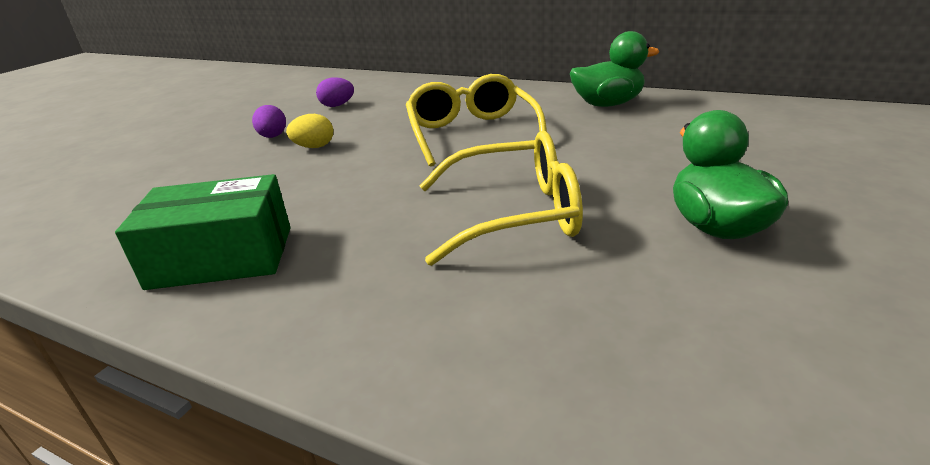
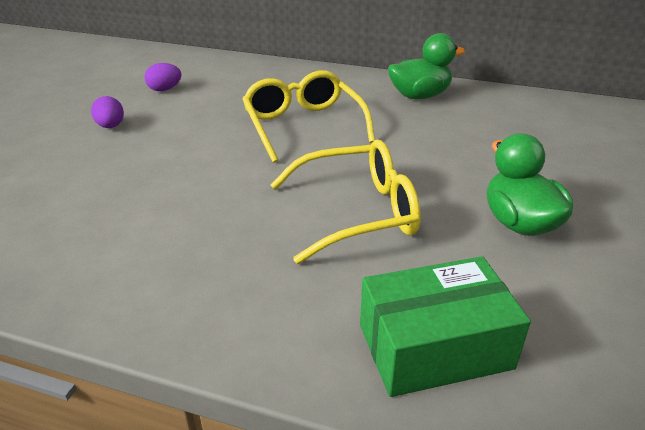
camera: 10 degrees left, 5 degrees up
(222, 257) = (108, 259): green box -> green box (434, 346)
(314, 147) = (157, 139): yellow egg -> none

